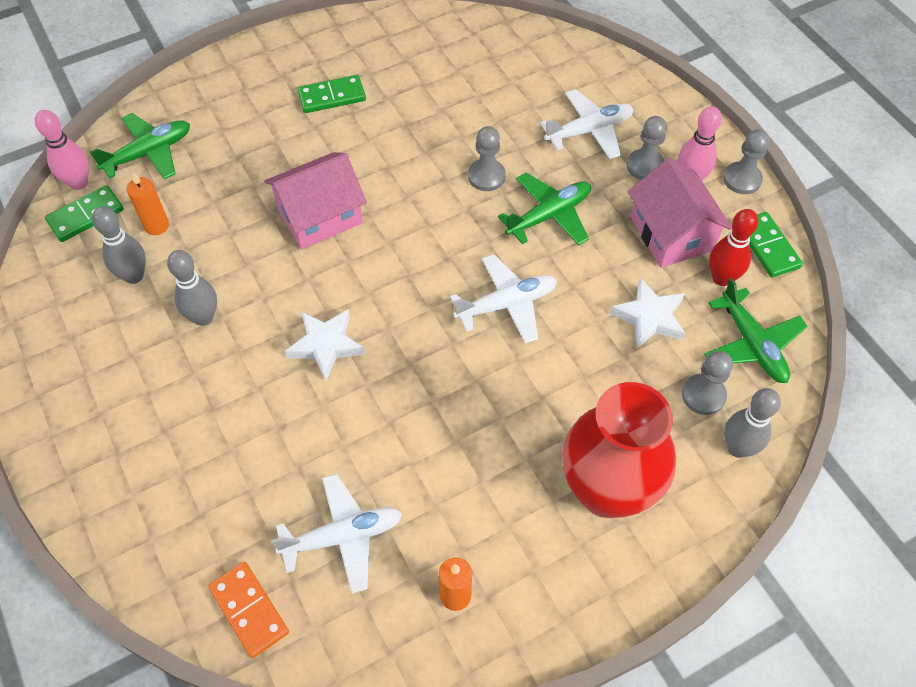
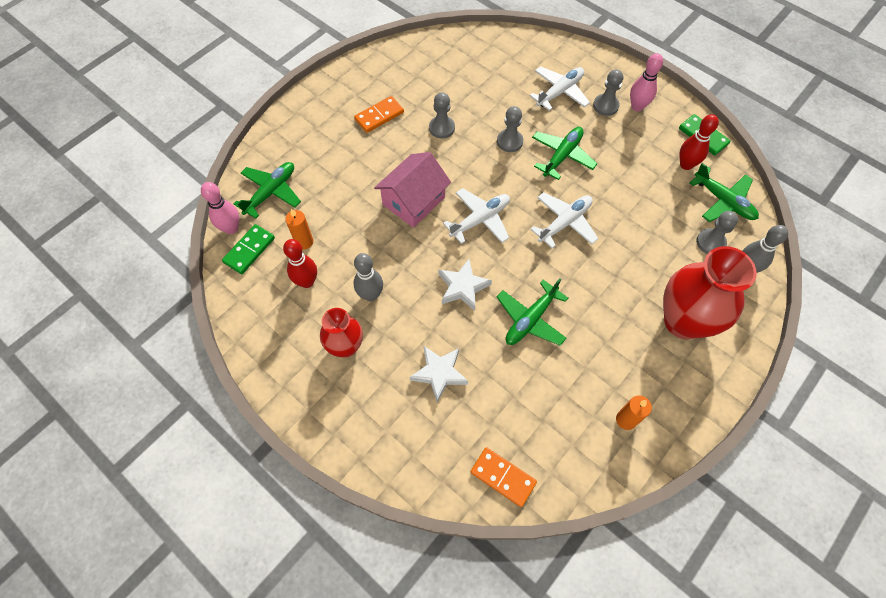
camera: 20 degrees left, 5 degrees up
(134, 276) = (307, 282): grey bowling pin -> red bowling pin
(139, 372) = (346, 346): none -> red vase
(332, 96) = (379, 116): green domino -> orange domino
(343, 536) = (538, 408): white plane -> white plane (480, 219)
(393, 417) = (530, 319): none -> green plane
(649, 317) = (655, 203): white star -> white star (439, 373)
(671, 233) = (642, 145): pink house -> none
(742, 179) = (668, 97): grey pawn -> grey pawn (442, 128)

